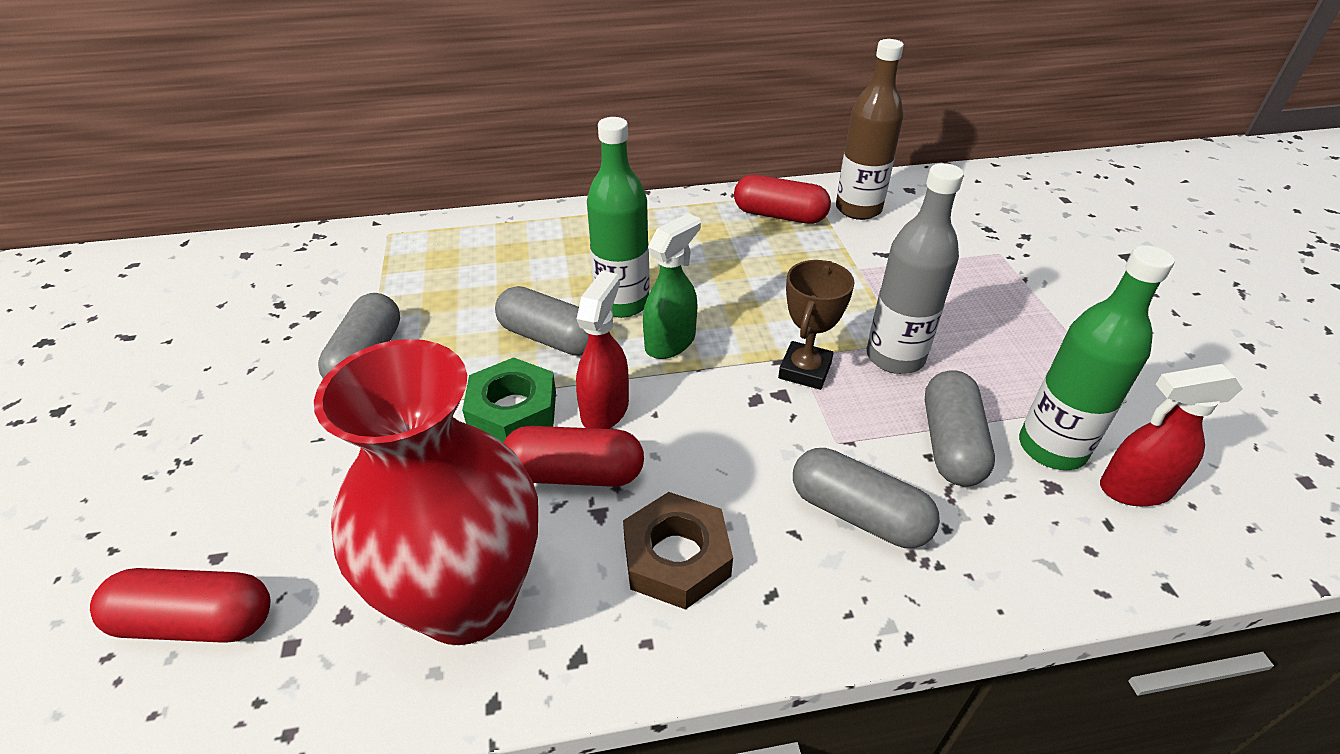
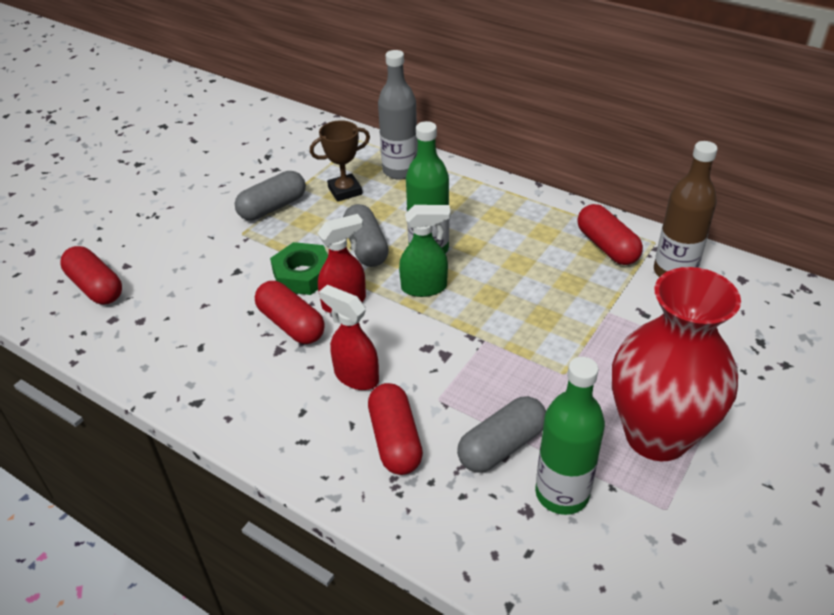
camera: 45 degrees right, 0 degrees up
(467, 599) = (186, 347): red vase -> red vase (656, 435)
(676, 557) = (285, 394): brown nut -> none
(805, 370) = (477, 350): brown trophy -> brown trophy (345, 191)
(858, 514) = (395, 440): grey capsule -> red capsule
(895, 357) = (545, 379): grey bottle -> grey bottle (400, 171)
(1134, 488) = (578, 551): red spray bottle -> red spray bottle (356, 376)

